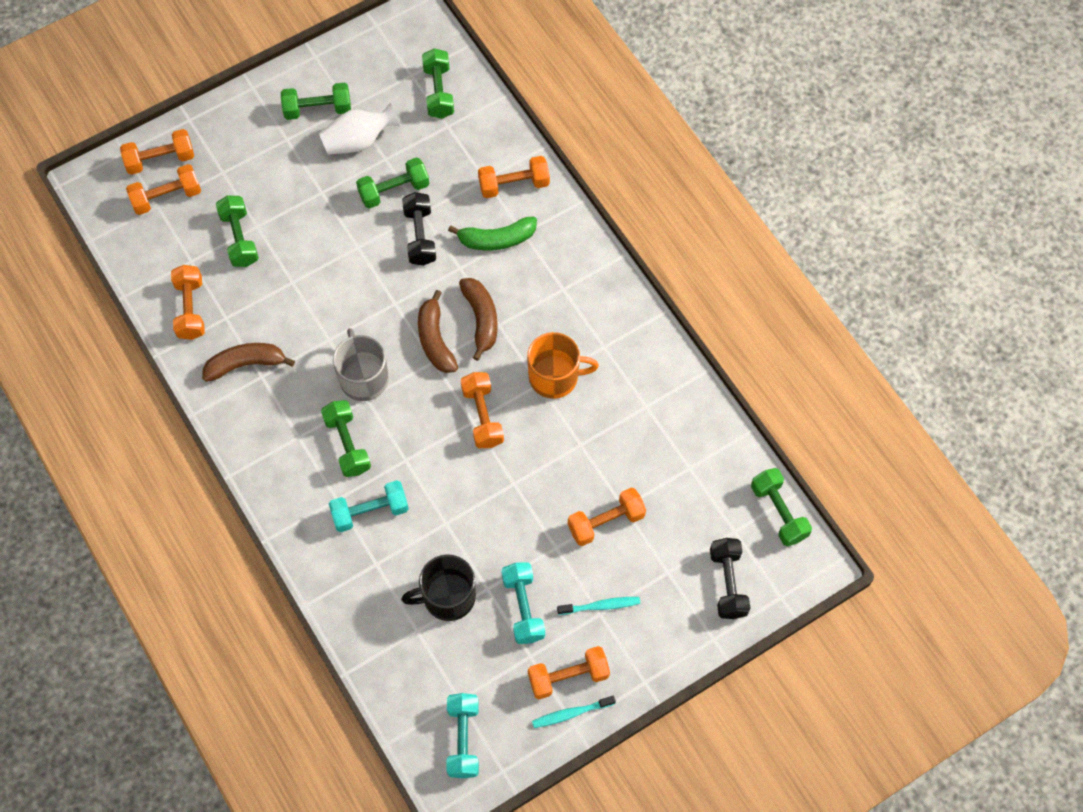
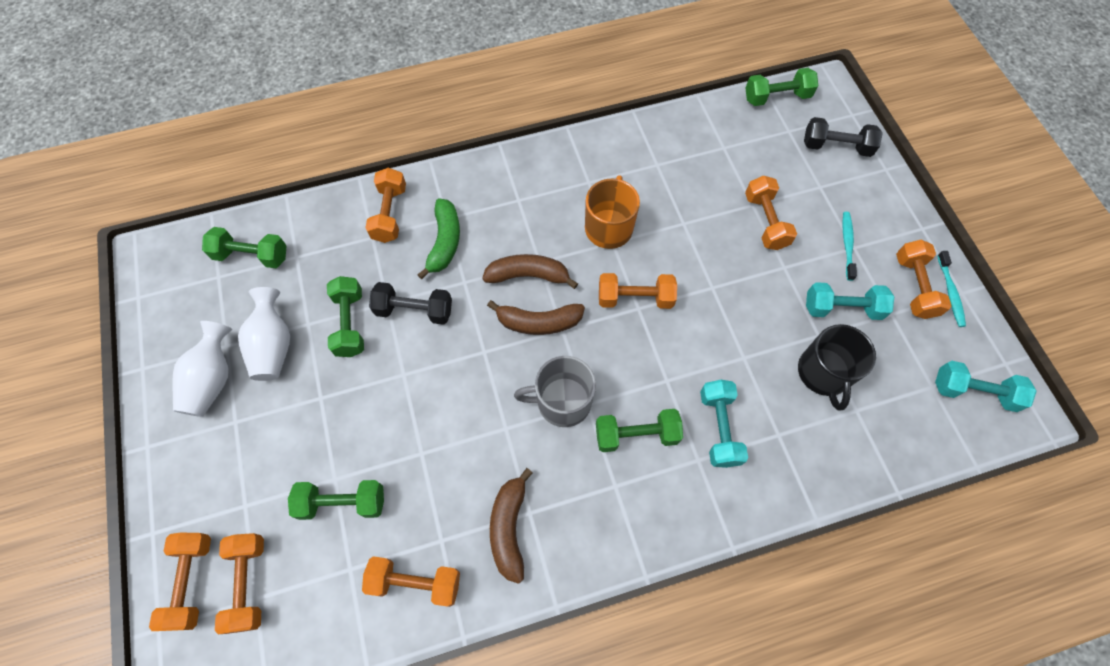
camera: 75 degrees left, 0 degrees up
(317, 109) = (213, 379): green dumbbell -> white vase

